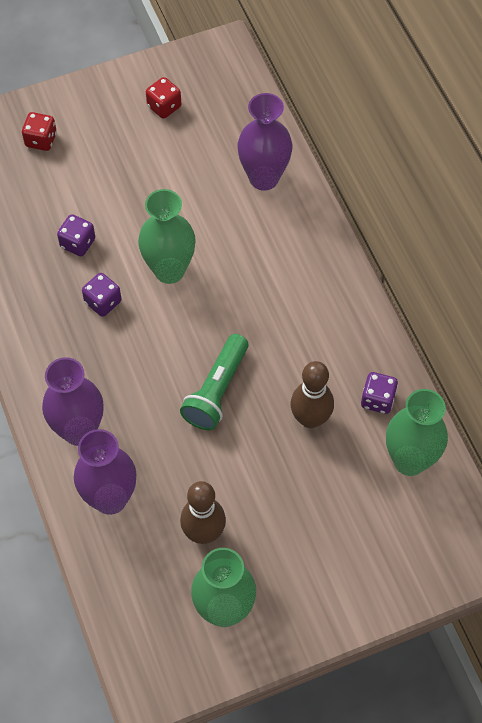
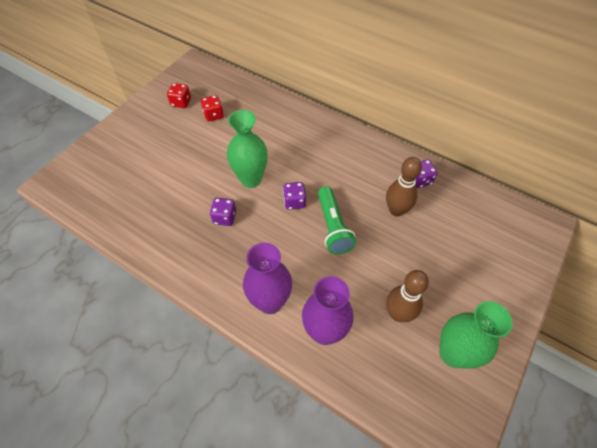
camera: 35 degrees left, 5 degrees down
(41, 140) = (118, 153): red dice -> red dice (213, 115)
(78, 243) = (183, 194): purple dice -> purple dice (294, 202)
(264, 178) = (265, 109): purple vase -> none
(409, 460) = (465, 200): green vase -> none

